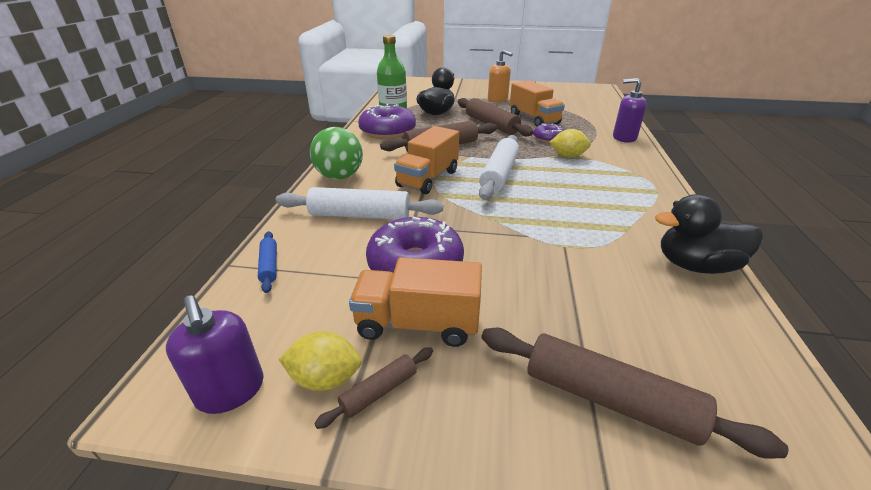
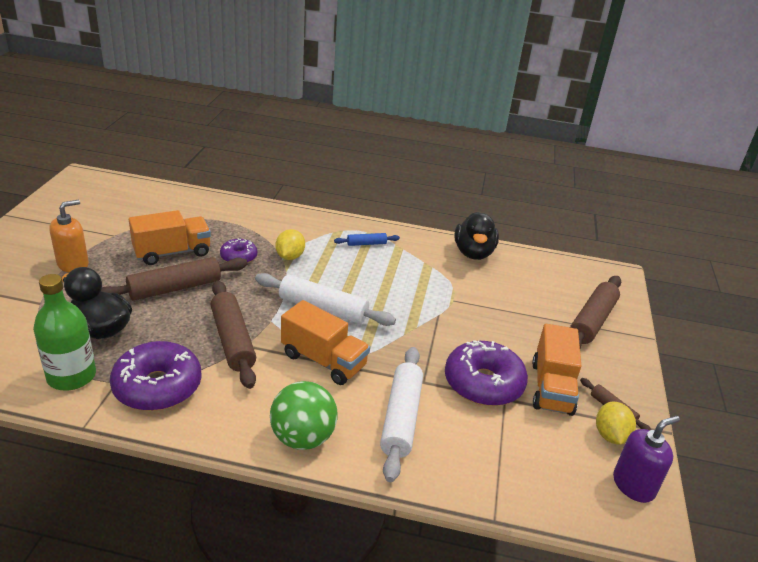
camera: 90 degrees left, 0 degrees up
(269, 266) = (493, 484): blue rolling pin -> blue rolling pin (366, 244)
(624, 138) = (254, 212): purple soap dispenser -> none

